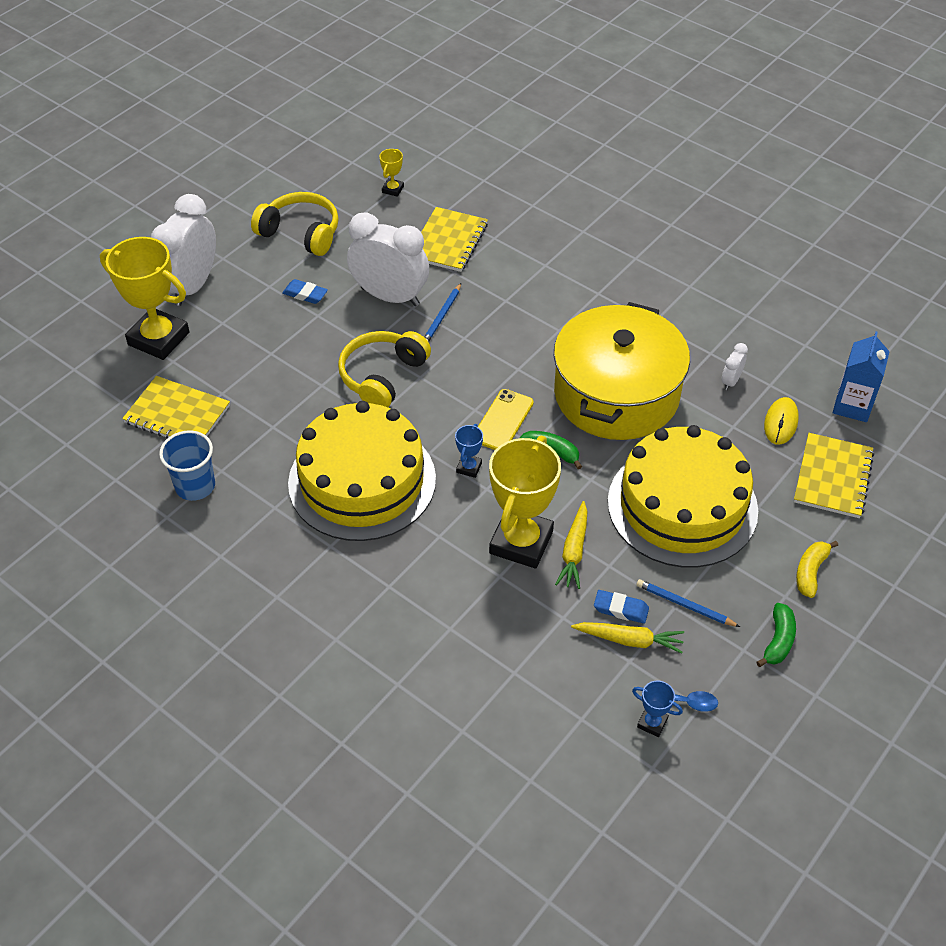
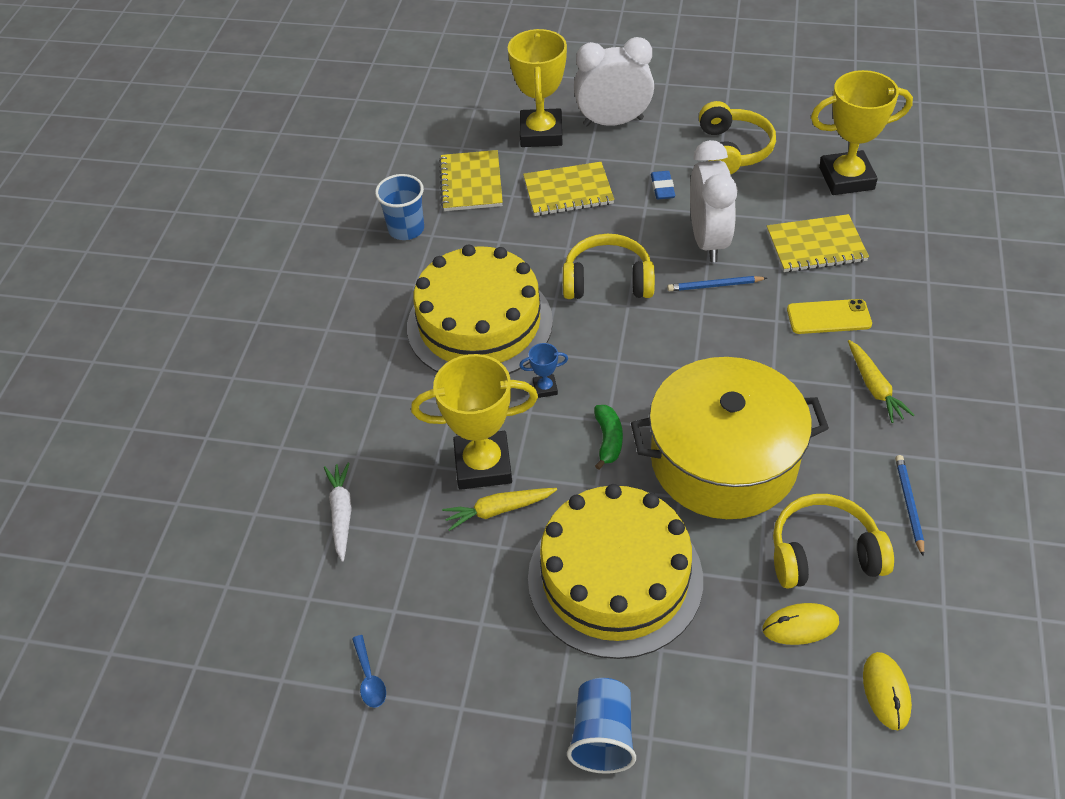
camera: 65 degrees right, 0 degrees up
(393, 189) = (846, 178): yellow trophy -> yellow trophy, size x2.34
(503, 420) = (620, 387): yellow phone -> yellow phone (828, 317)
(506, 662) = (341, 513): none -> white carrot
(621, 609) = (451, 578): blue eraser -> none
(629, 640) = (418, 600): yellow carrot -> yellow carrot (874, 387)
(652, 723) = (331, 659): blue trophy -> none
(685, 605) = (487, 631): blue pencil -> blue pencil (908, 505)
(730, 381) = (824, 553): white clock -> yellow headphones
(778, 640) = (491, 737): green banana -> none
(810, 572) = (603, 736): yellow banana -> blue cup
(833, 477) = (757, 710): yellow notebook -> yellow notebook (568, 191)
(852, 406) = (886, 692): blue carton -> yellow mouse

